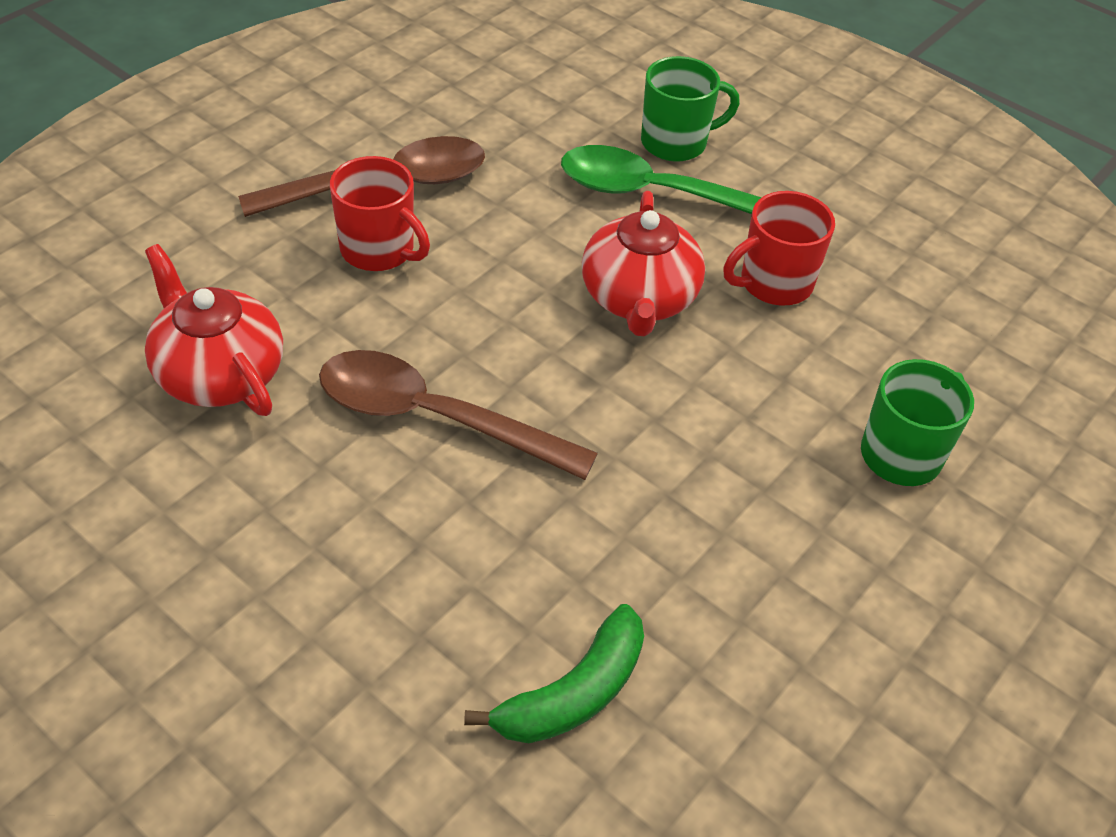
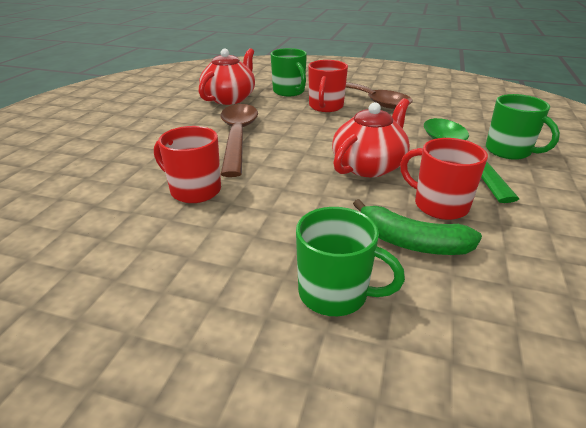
camera: 70 degrees right, 15 degrees down
(256, 269) = (289, 92): none -> green mug
(574, 693) = (82, 203): green banana -> green banana (411, 242)
(606, 529) = (194, 190): none -> red mug
(639, 299) = (369, 166): red teapot -> red teapot turned 150 degrees clockwise

